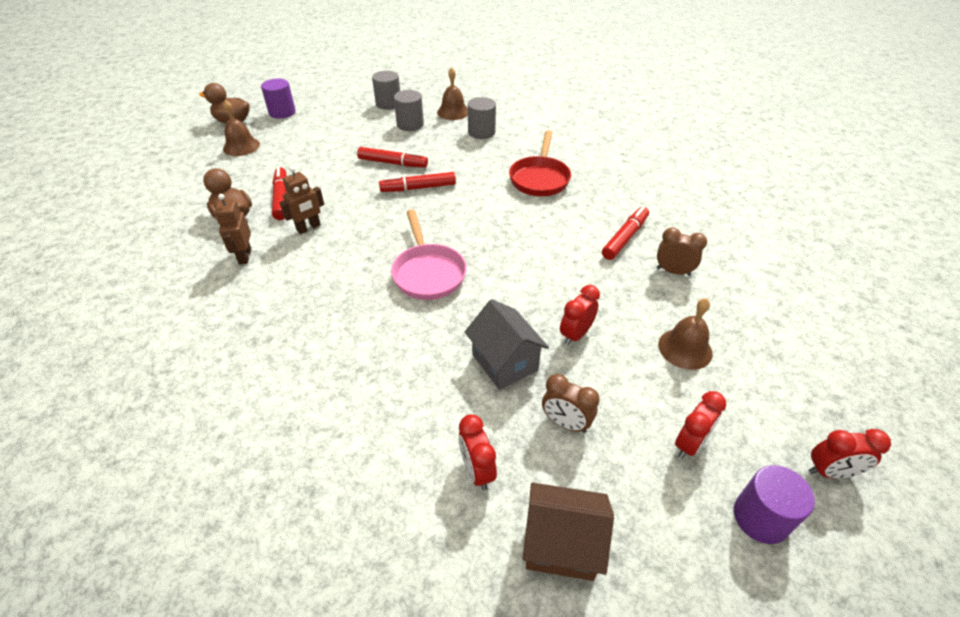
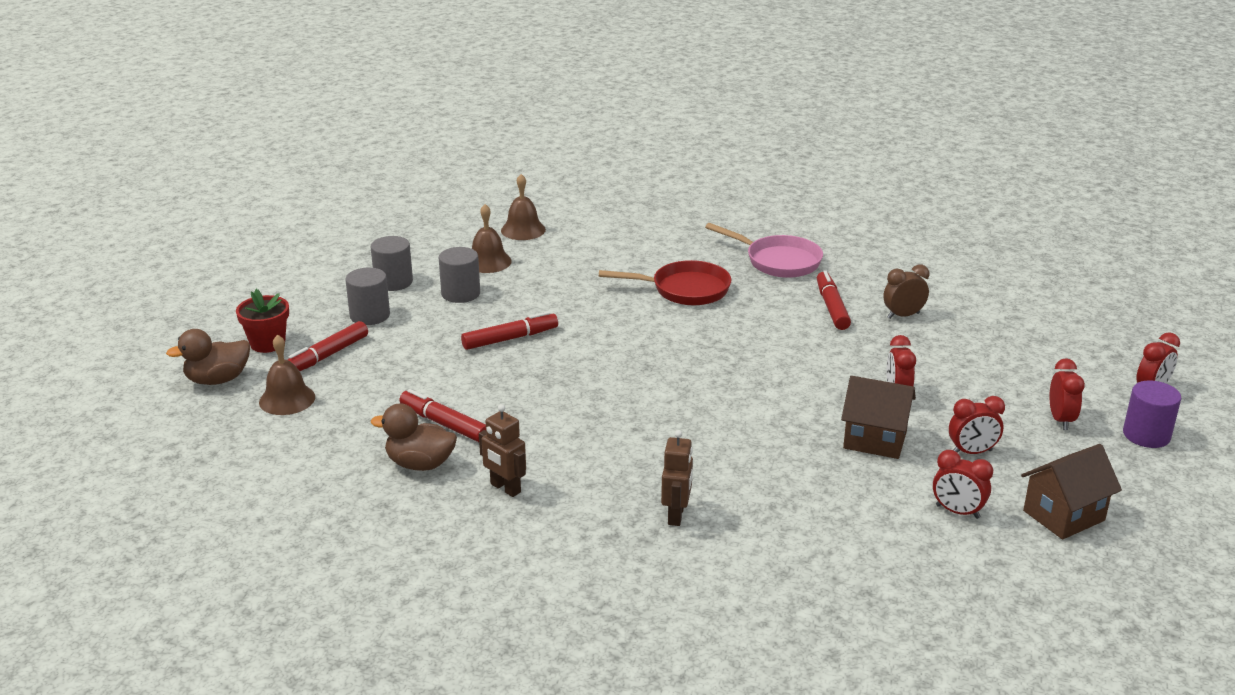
camera: 40 degrees left, 15 degrees down
(282, 112) = (267, 343): purple cylinder -> red flower pot
(308, 228) = (527, 434): brown robot -> brown robot (676, 515)
(418, 188) = (579, 349): red marker -> red marker (326, 356)
(428, 273) = (710, 412): pink pan -> pink pan (778, 261)
(481, 132) = (555, 270): grey cylinder -> grey cylinder (370, 315)
(505, 362) = (875, 440): grey house -> brown house
(540, 178) = (684, 290): red pan -> red pan turned 60 degrees counterclockwise
(565, 423) = (972, 452): brown clock -> red clock
(685, 348) = (982, 364): brown bell -> brown bell (523, 230)

